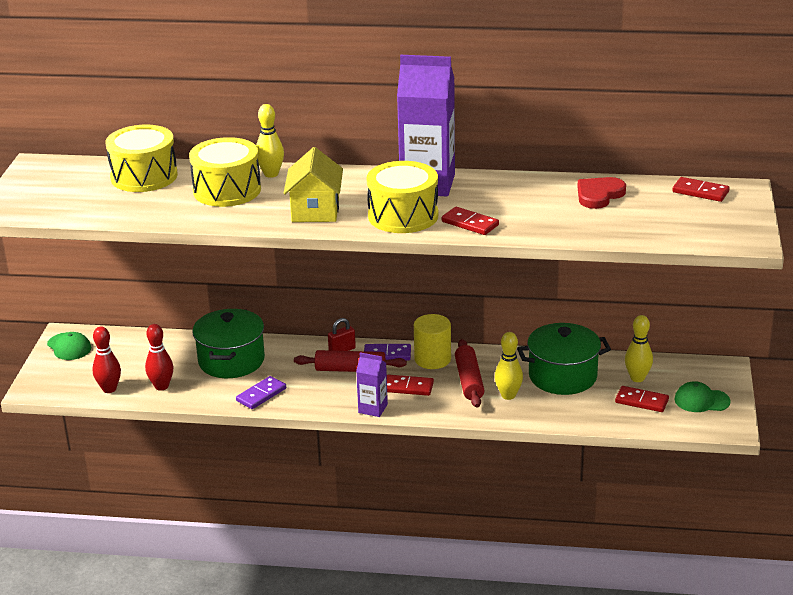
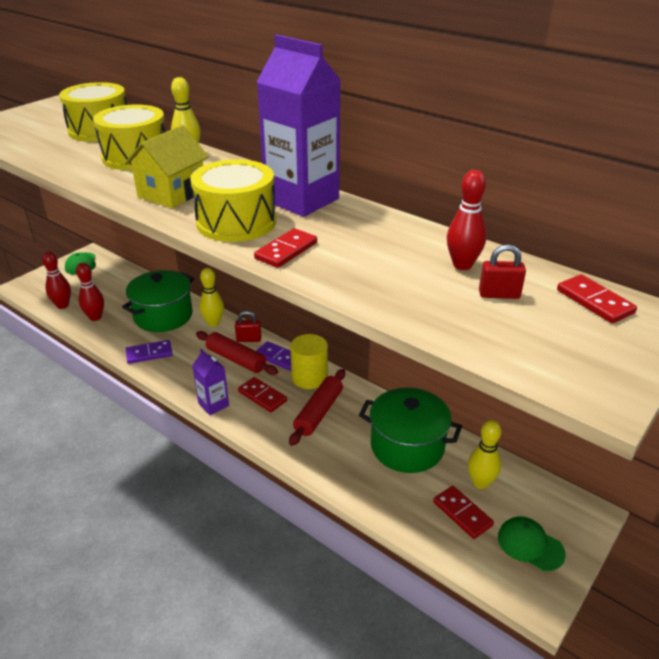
camera: 30 degrees right, 5 degrees up
(470, 223) = (286, 251): red domino -> red domino turned 60 degrees clockwise
(508, 395) = (338, 444): yellow bowling pin -> yellow bowling pin (213, 323)
(599, 195) = (462, 265): red heart -> red bowling pin
(641, 206) = (499, 294): none -> red padlock

